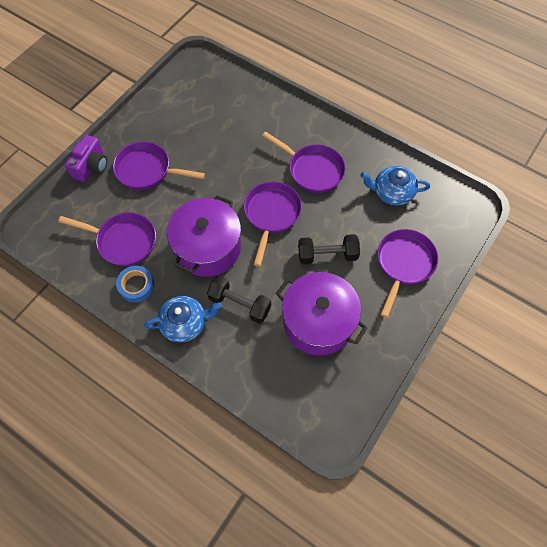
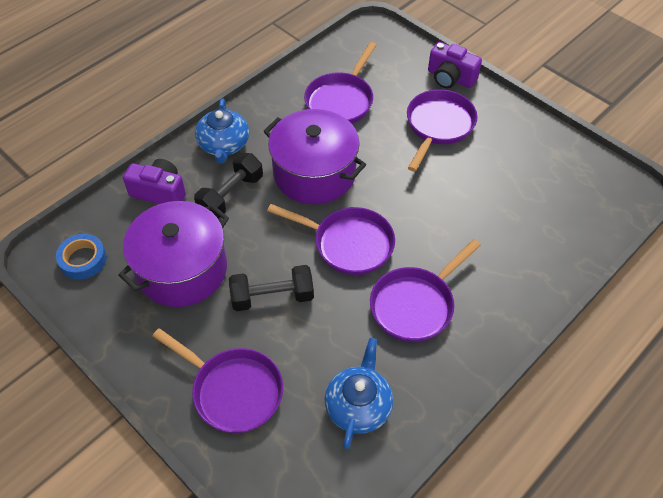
camera: 100 degrees right, 10 degrees down
(136, 285) = (282, 108): blue tape -> blue tape (83, 260)
(245, 362) = (160, 192): none -> purple camera
(327, 255) = (272, 297): black dumbbell -> black dumbbell turned 75 degrees clockwise

